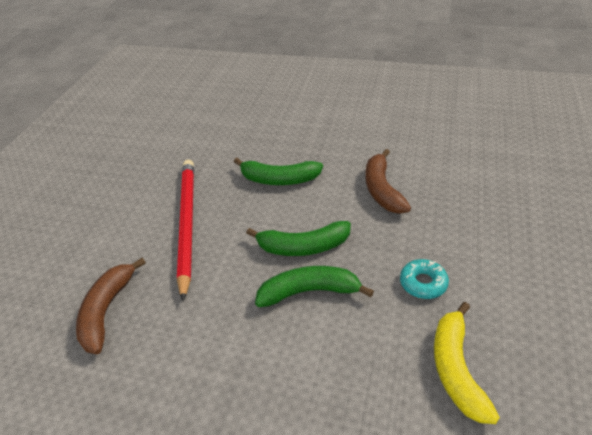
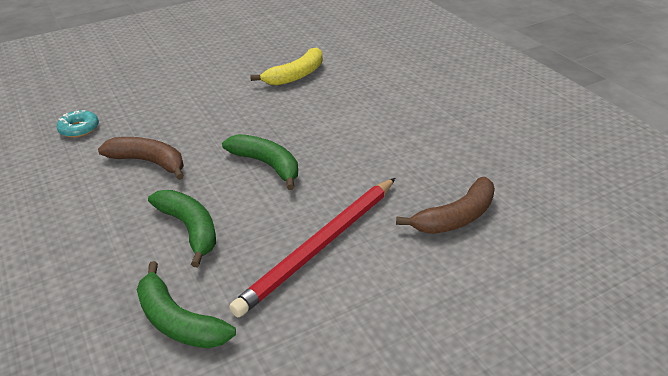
camera: 135 degrees left, 5 degrees down
(309, 291) = (306, 140): green banana -> green banana (178, 321)
(382, 190) = (149, 162): brown banana -> brown banana turned 105 degrees counterclockwise
(423, 283) = (243, 105): turquoise donut -> turquoise donut (79, 129)

